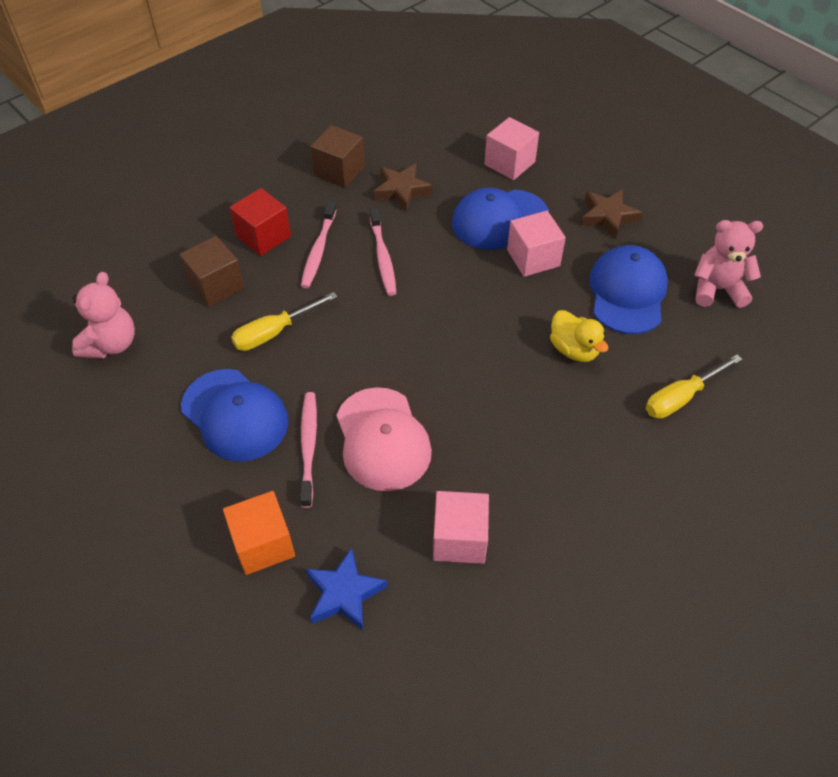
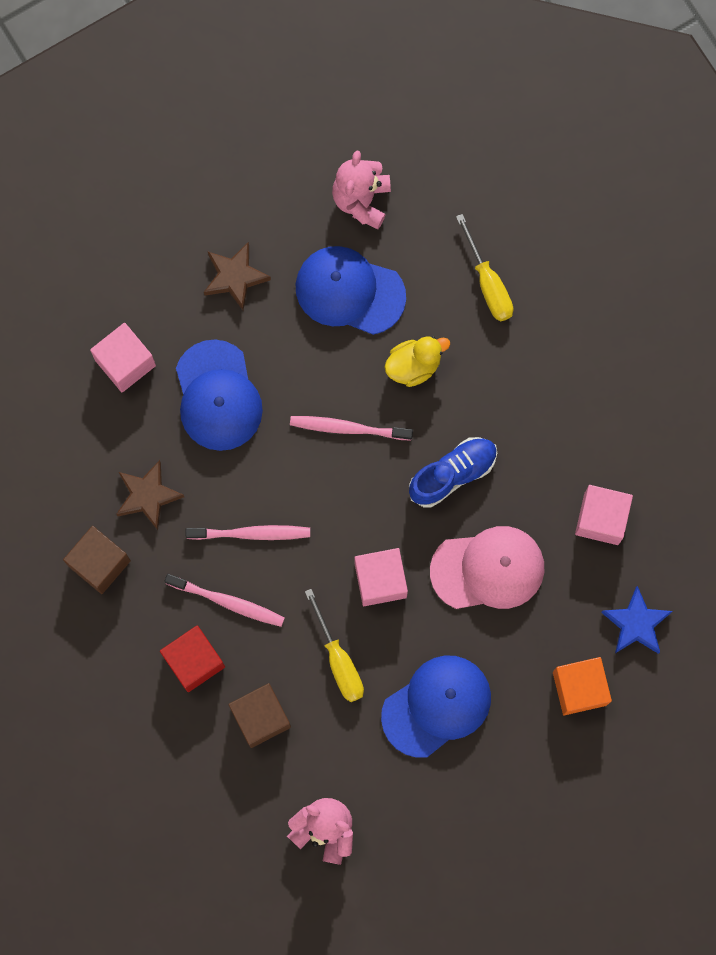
camera: 80 degrees left, 25 degrees up
(308, 446) = (484, 638): pink toothbrush -> pink toothbrush (347, 428)
(474, 395) = (452, 474): none -> blue shoe
(533, 258) = (282, 374): pink cube -> pink cube (380, 580)

